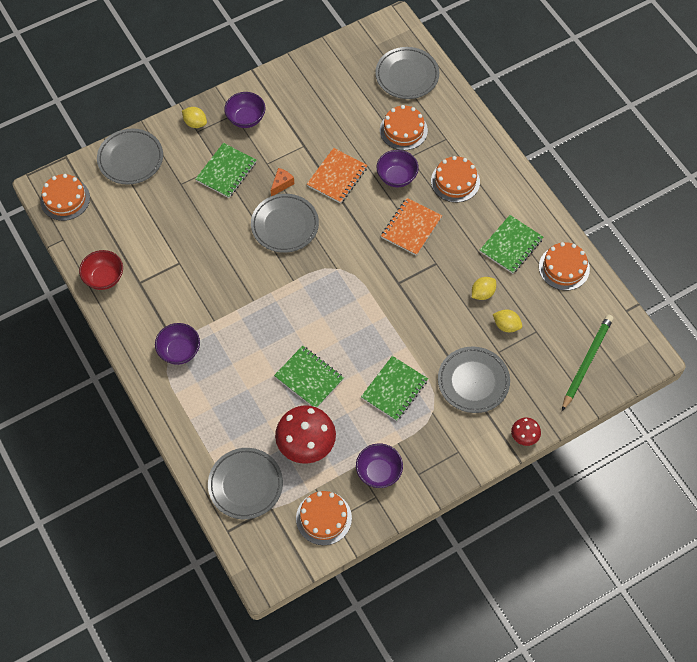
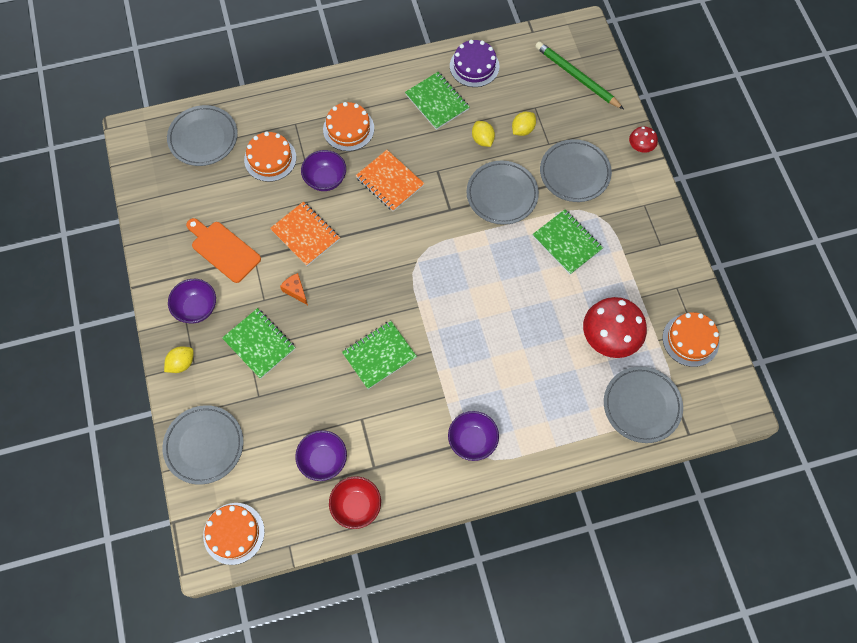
camera: 75 degrees left, 5 degrees up
(285, 225) = (348, 299): grey plate -> grey plate (502, 194)
(304, 121) = (223, 250): none -> orange cutting board
(309, 378) = (536, 318): green notebook -> green notebook (379, 355)
(378, 472) = (652, 278): purple bowl -> purple bowl (323, 460)
(564, 268) = (474, 66): orange cake -> purple cake

